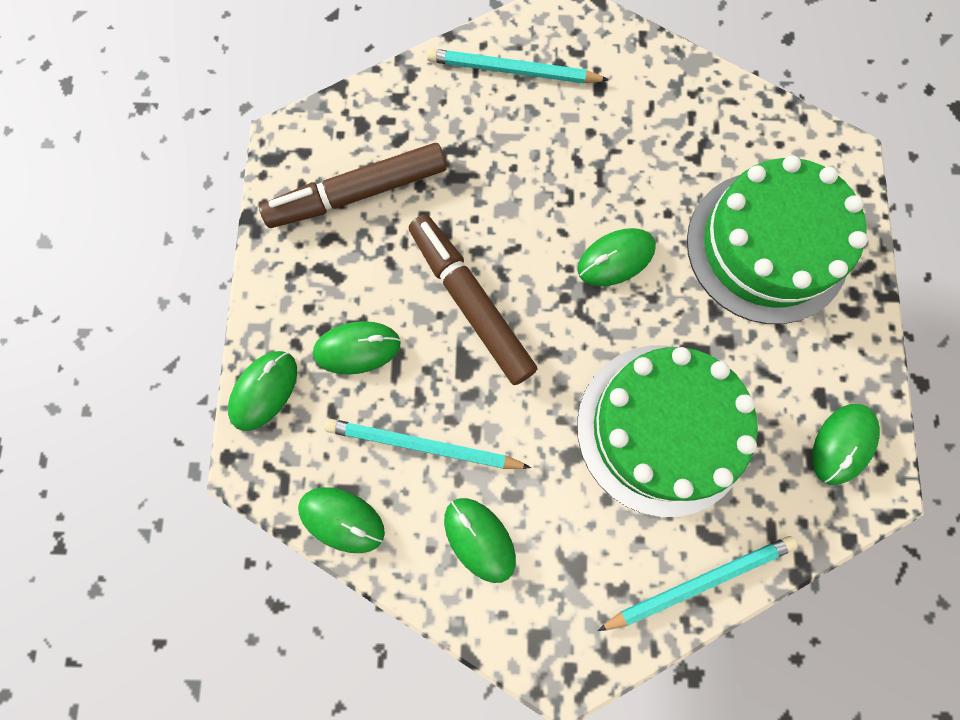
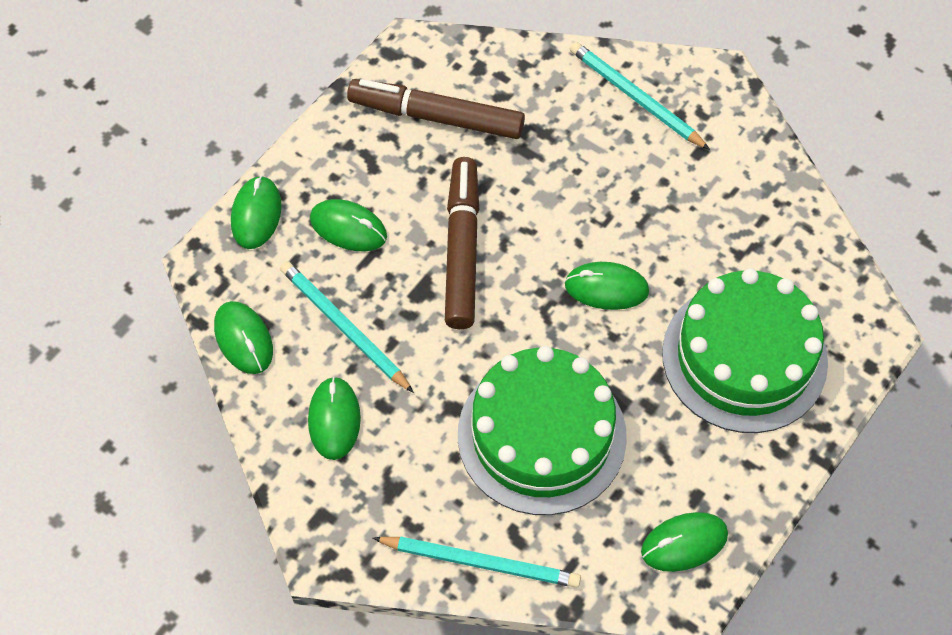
camera: 35 degrees right, 15 degrees down
(264, 391) = (256, 214): green mouse -> green mouse turned 60 degrees counterclockwise

